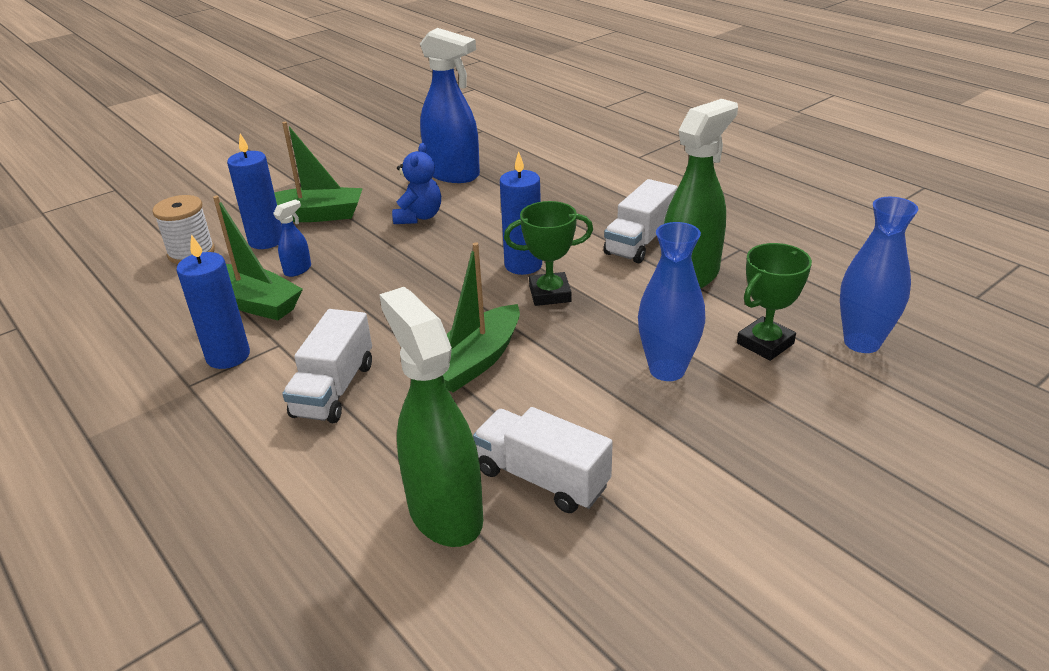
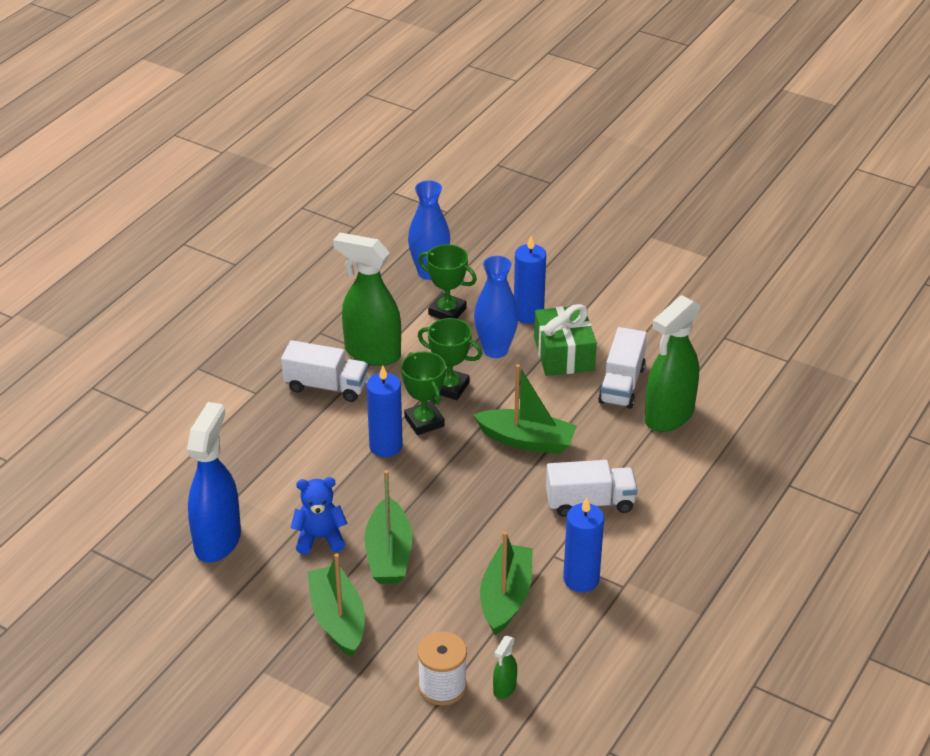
camera: 110 degrees left, 5 degrees up
(152, 283) = (504, 688): none -> green spray bottle
(266, 241) = (400, 637): blue candle -> blue candle (528, 314)
(298, 270) = (443, 589): blue spray bottle -> none
(369, 247) = (389, 554): none -> green boat
(603, 321) = (450, 387): none -> green trophy
(637, 433) = (564, 354): none -> green gift

